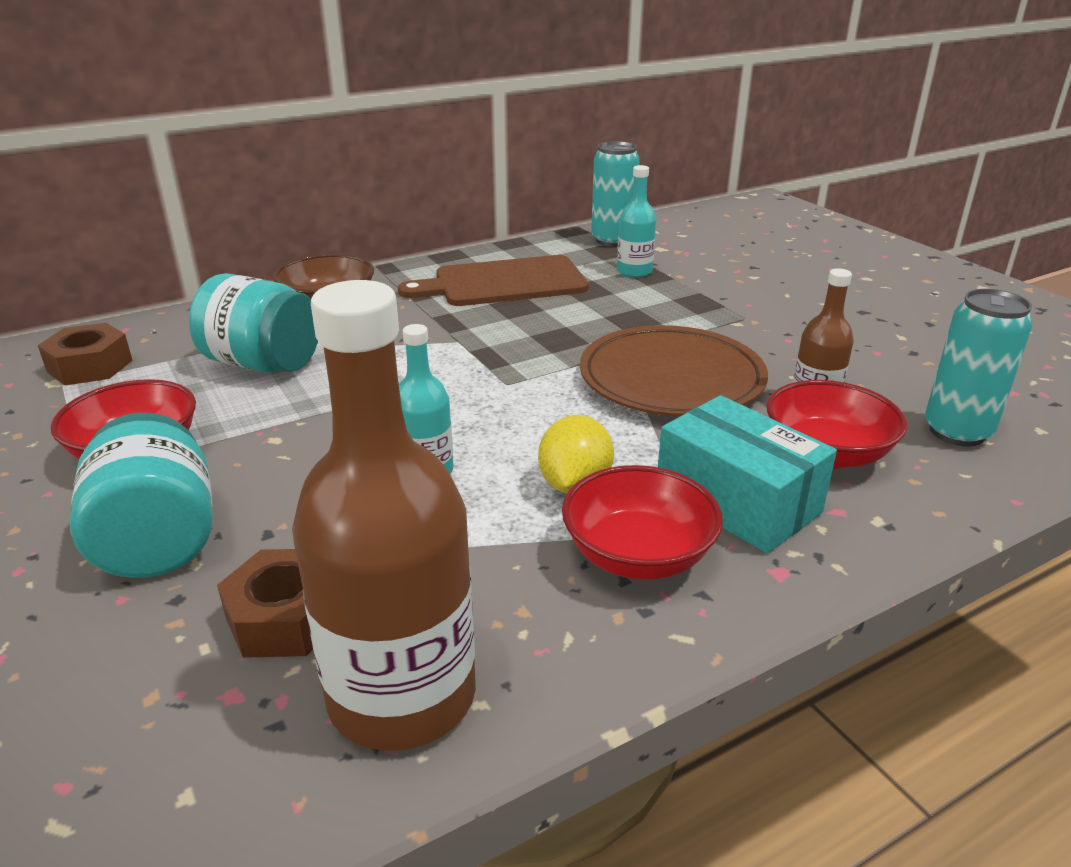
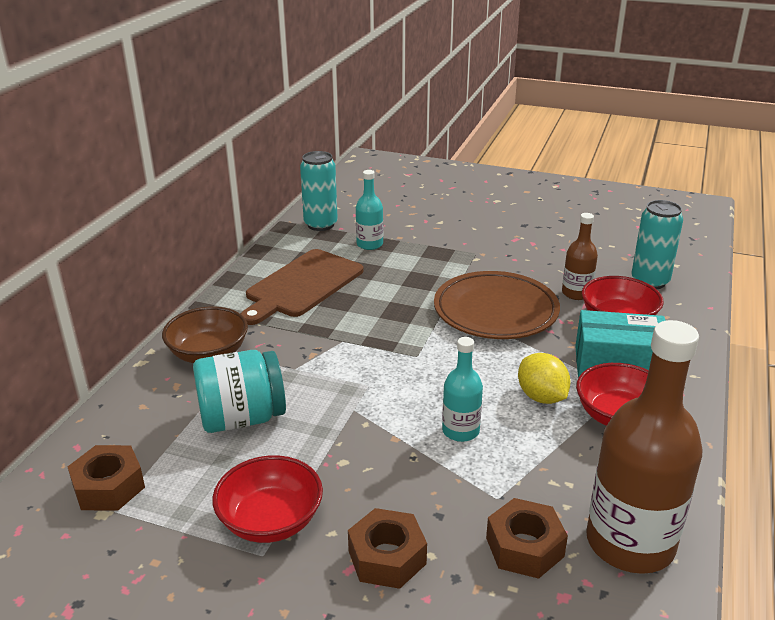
camera: 40 degrees left, 0 degrees up
(158, 540) = (387, 557): turquoise jar -> brown nut

